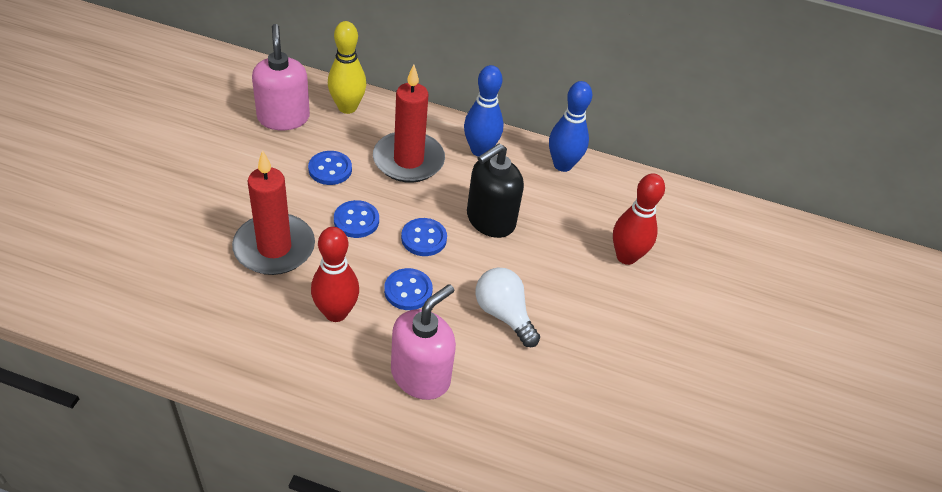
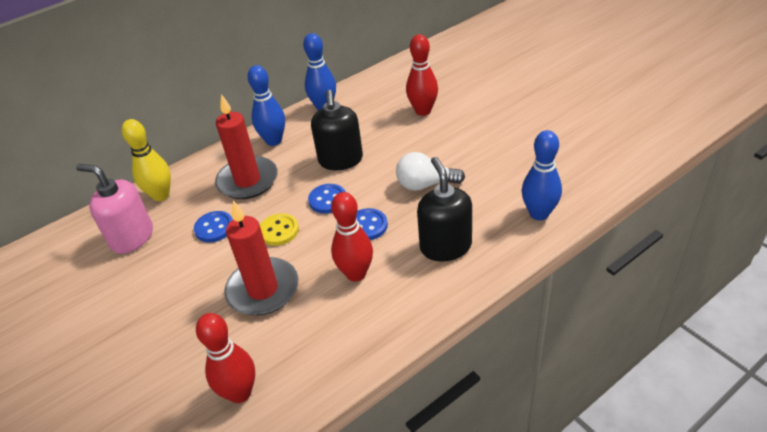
camera: 45 degrees left, 5 degrees down
(148, 293) = (240, 393): none -> red bowling pin
(356, 220) = (279, 231): blue button -> yellow button
(421, 375) = (445, 246): pink soap dispenser -> black soap dispenser
(530, 449) = (539, 213): none -> blue bowling pin

